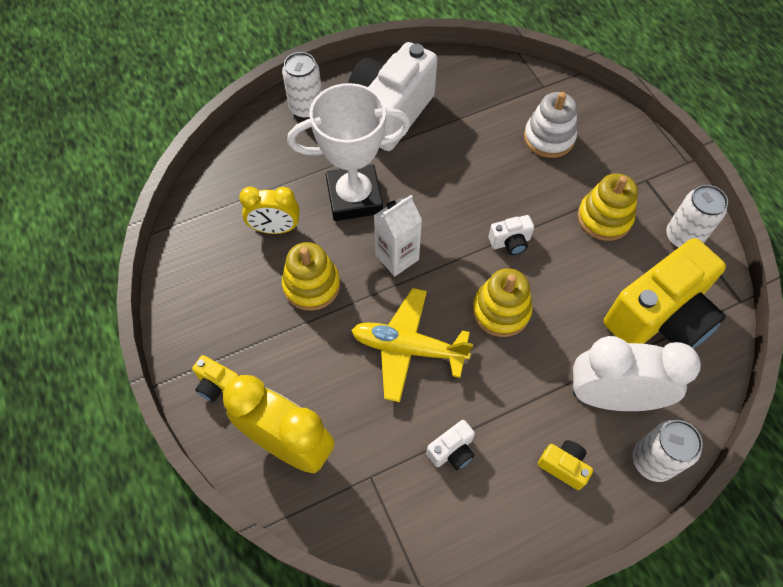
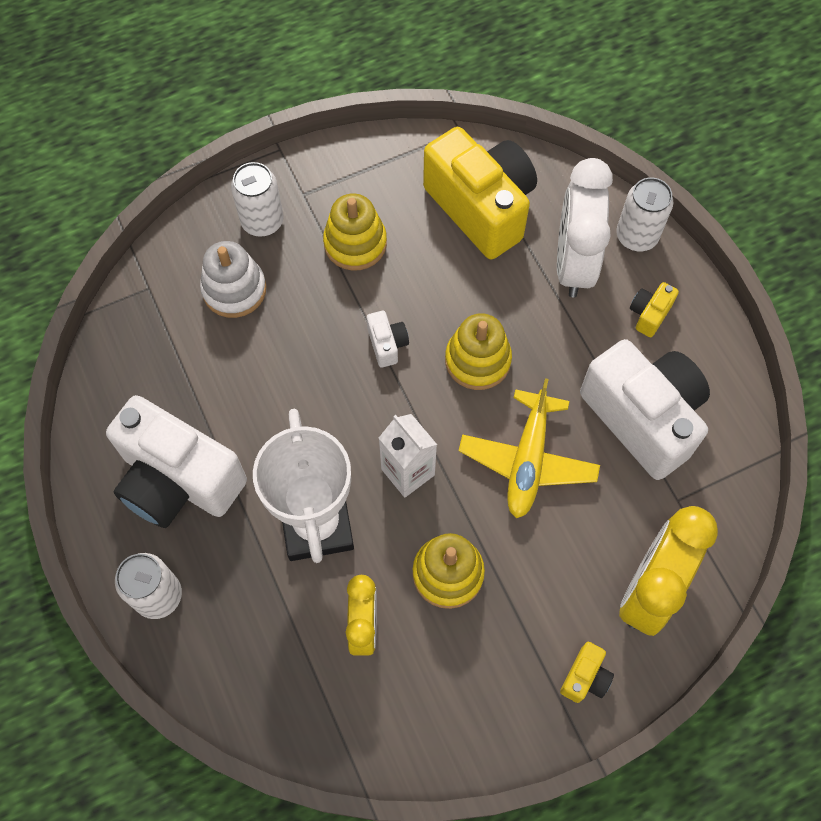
camera: 90 degrees left, 5 degrees up
(452, 451) = (642, 418): white camera -> white camera, size x2.46
(683, 237) = (382, 170): white can -> white can (262, 221)

